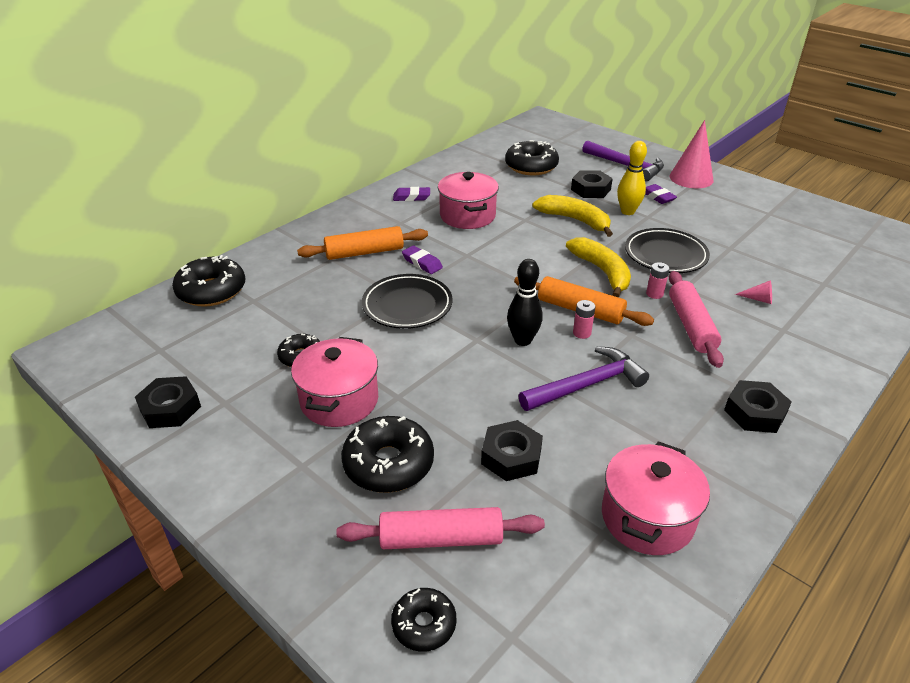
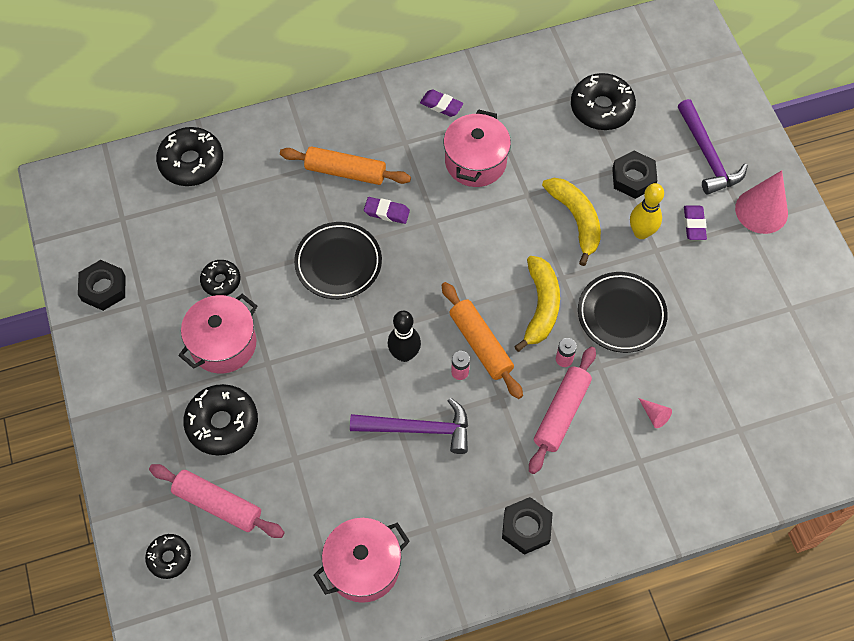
camera: 30 degrees right, 25 degrees up
(422, 263) = (386, 212): purple eraser -> purple eraser turned 60 degrees counterclockwise
(511, 456) = (310, 464): black nut -> none

